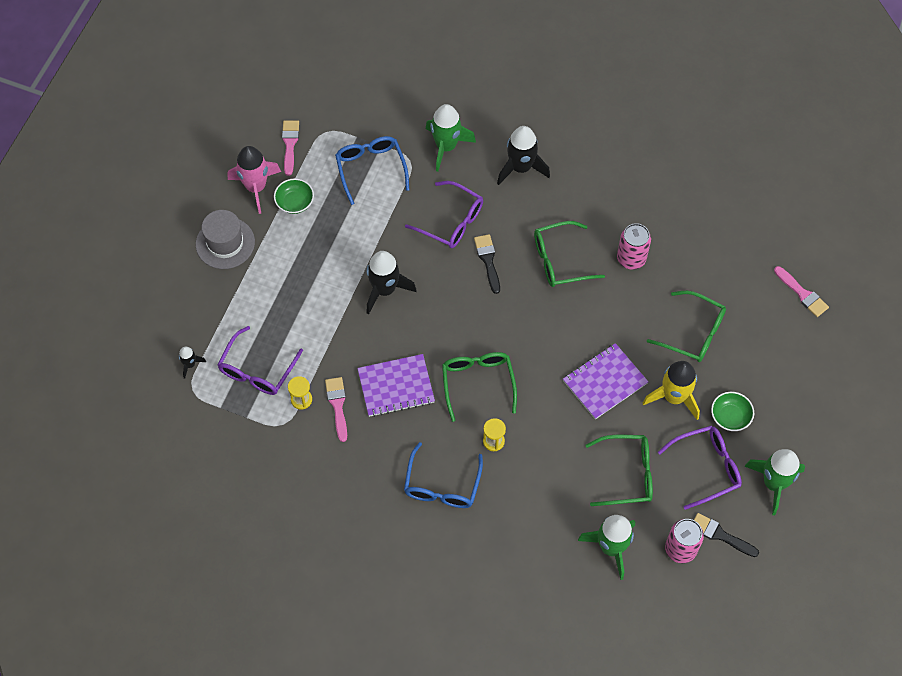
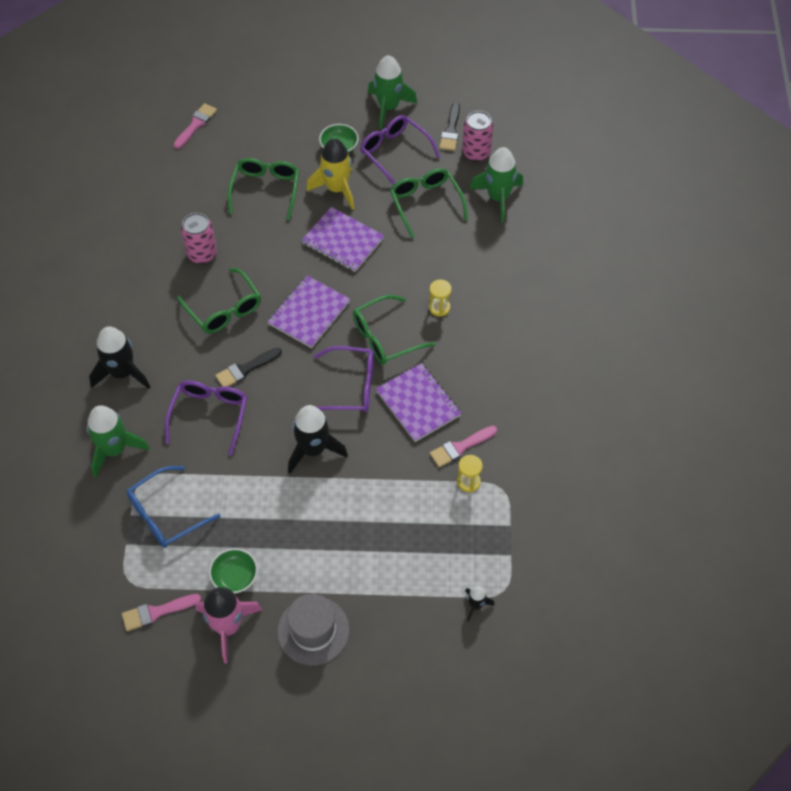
camera: 110 degrees left, 5 degrees down
(257, 370) = (453, 535): purple glasses -> purple glasses (350, 387)
(442, 485) = (501, 334): blue glasses -> none
(529, 328) = (309, 313): none -> purple notebook

